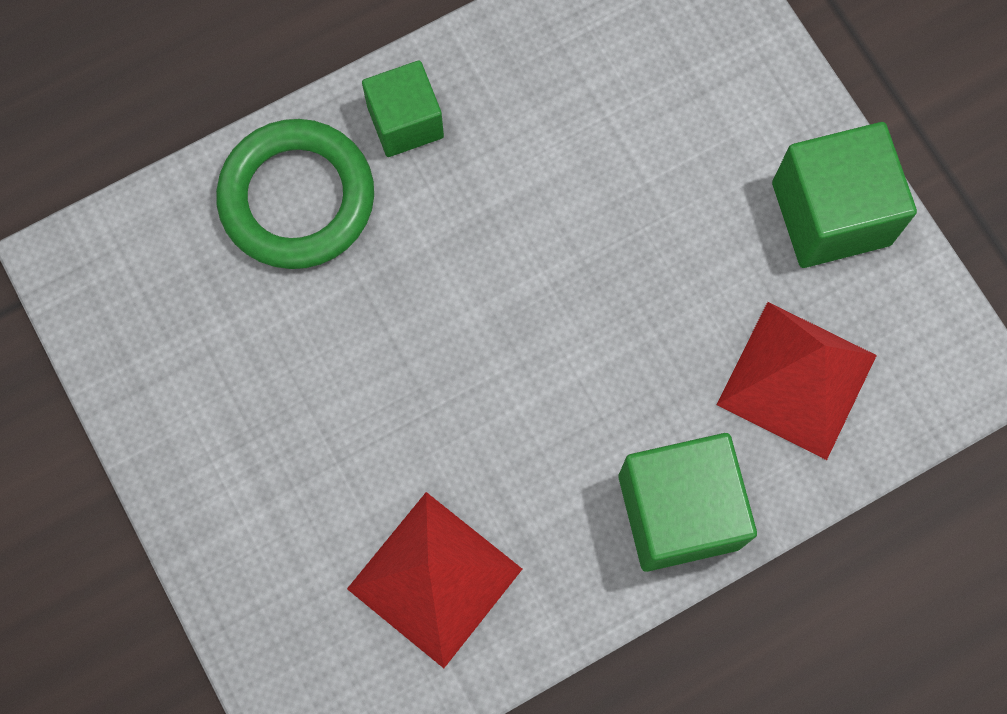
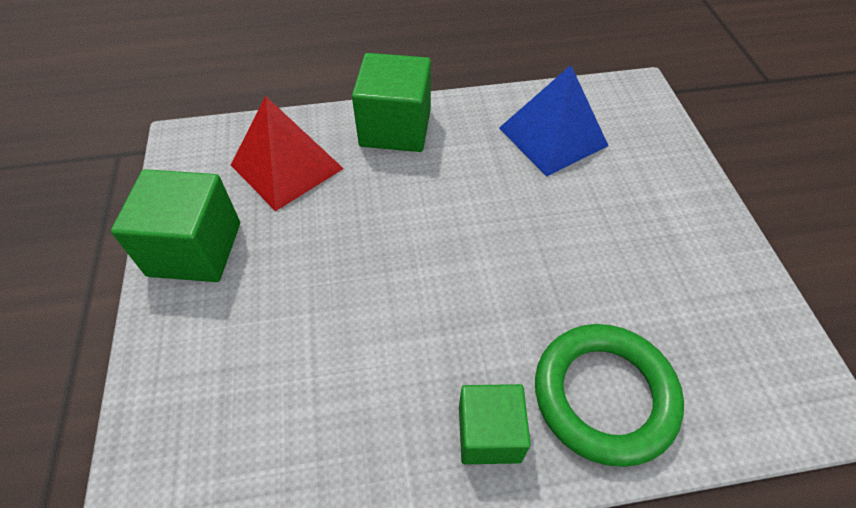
camera: 160 degrees left, 20 degrees down
(435, 579) = (552, 136): red pyramid -> blue pyramid

